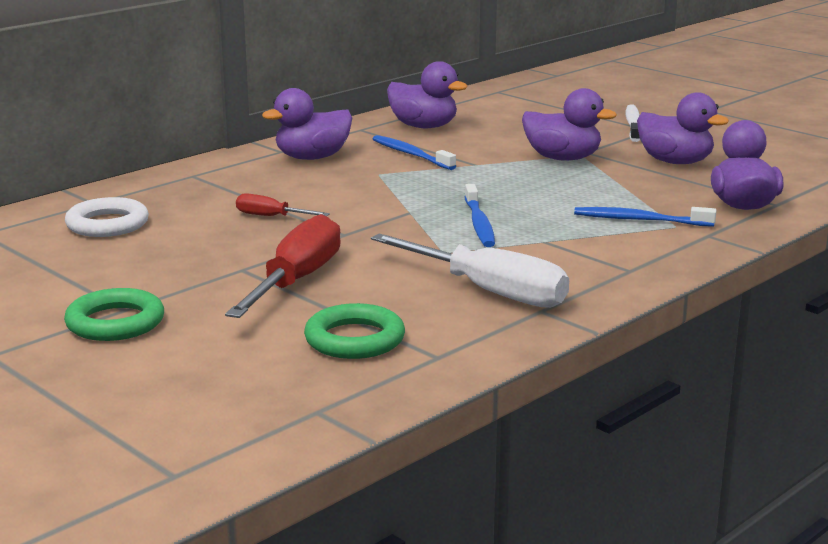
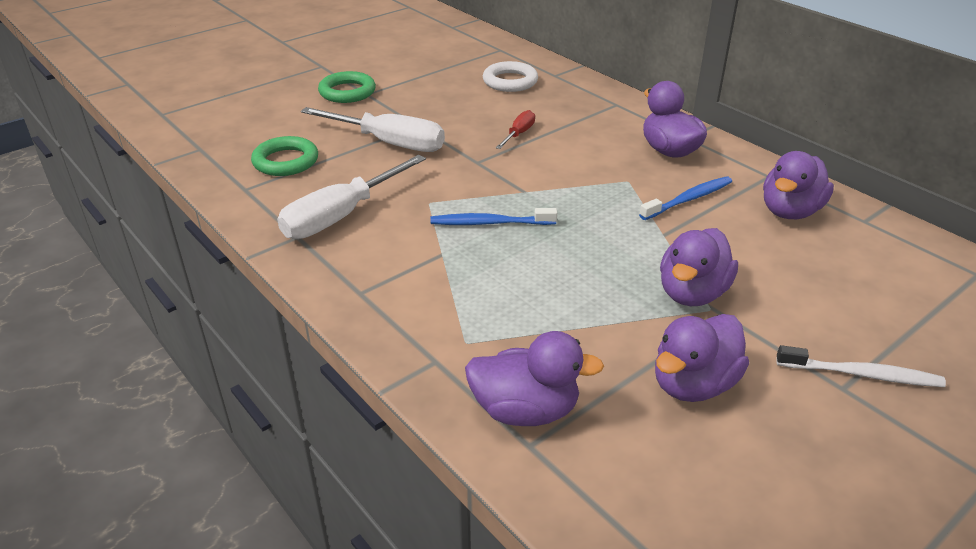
camera: 95 degrees right, 15 degrees up
(296, 281) = (389, 143): red screwdriver -> white screwdriver
(640, 220) = (486, 319): blue toothbrush -> none

